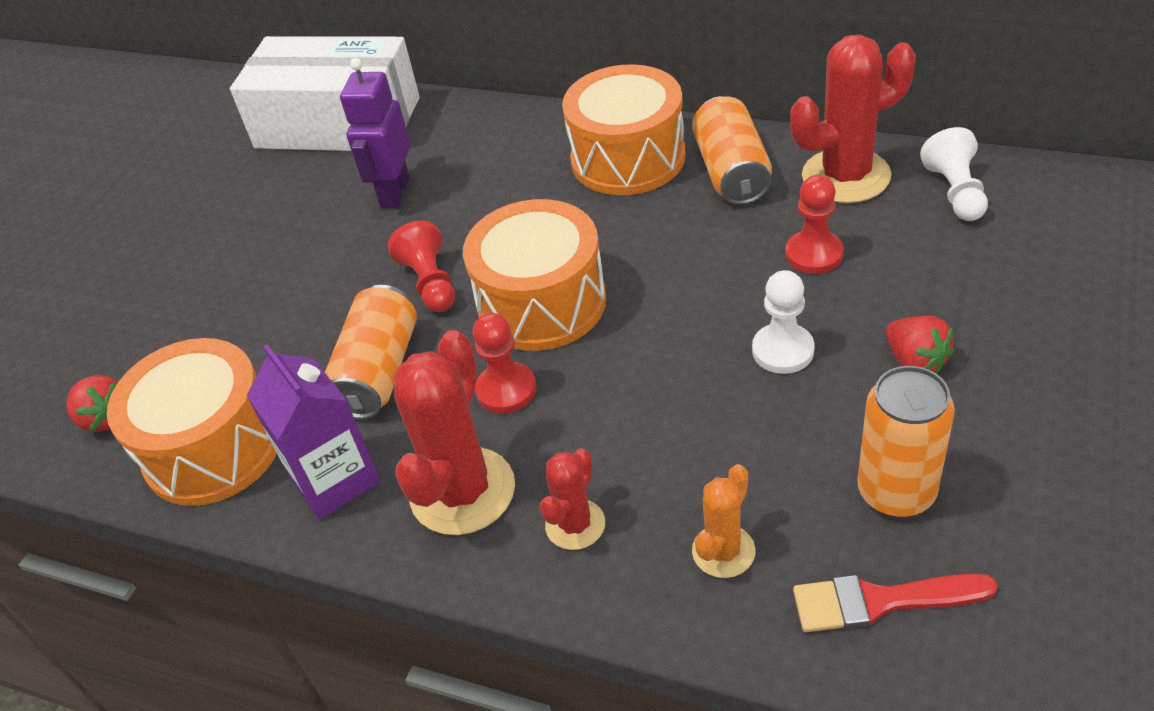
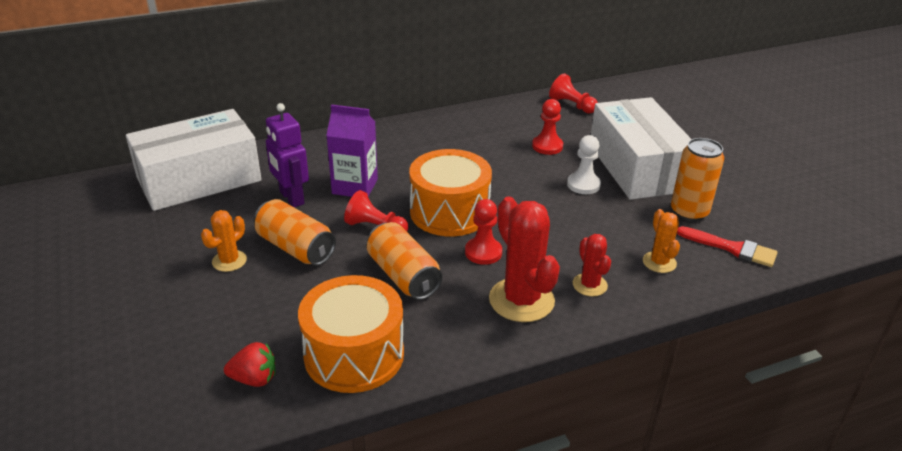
camera: 50 degrees left, 10 degrees down
(245, 252) = (229, 261): none -> orange cactus
(334, 479) = (448, 330): purple carton -> purple carton (355, 186)
(628, 158) = (407, 139): orange drum -> none
(731, 171) = (467, 128): orange can -> orange can (296, 248)
(846, 176) = (520, 114): red cactus -> none
(880, 601) = (732, 248): red brush -> red brush turned 105 degrees counterclockwise
(915, 361) = (637, 167): red strawberry -> white box
(955, 192) = (572, 105): white pawn -> red pawn

